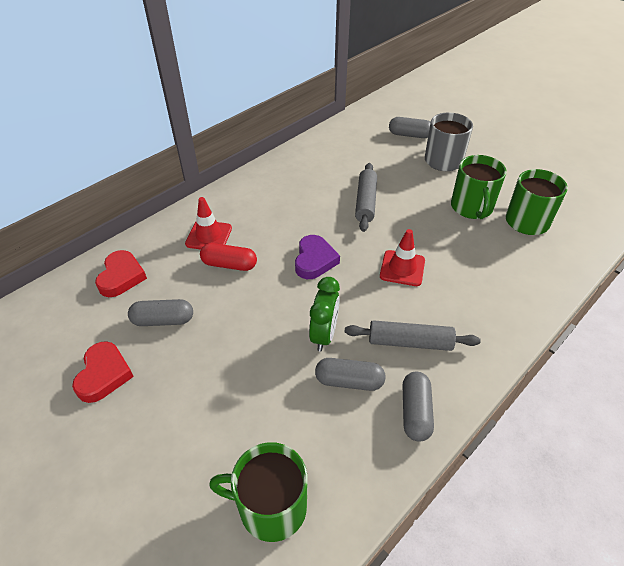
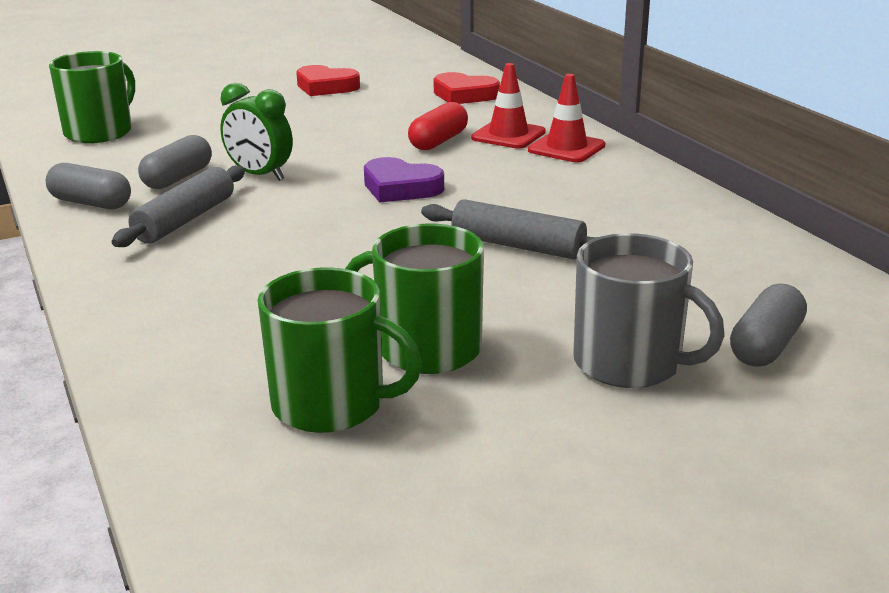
camera: 110 degrees right, 20 degrees down
(163, 320) = (374, 108): grey capsule -> none
(402, 268) = (323, 243): red traffic cone -> red traffic cone (566, 148)

